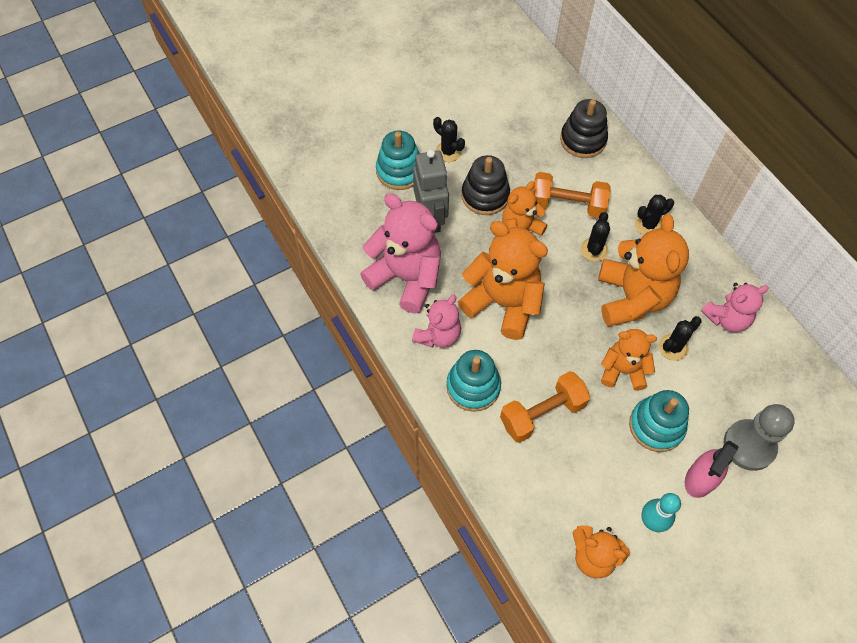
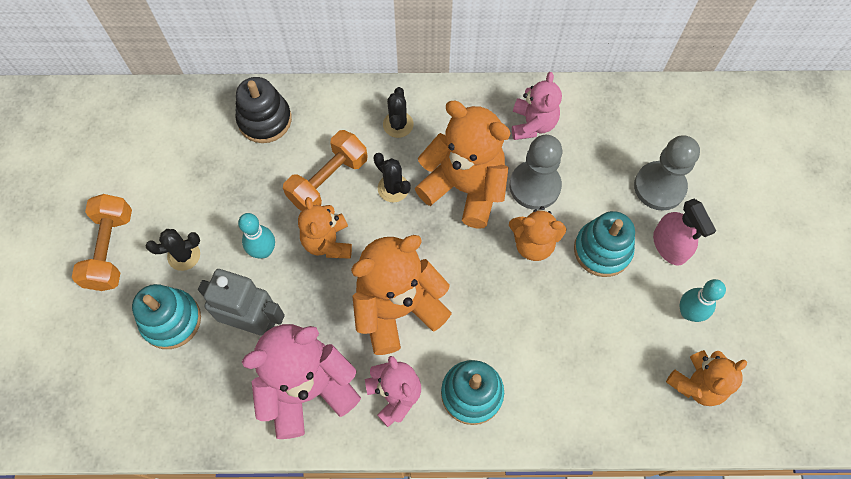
camera: 60 degrees left, 5 degrees up
(485, 195) = (263, 251): black stacking toy -> turquoise bowling pin
(542, 413) = (536, 344): orange dumbbell -> orange dumbbell (111, 250)
(623, 370) = (533, 243): orange teddy bear -> orange teddy bear turned 120 degrees counterclockwise
(673, 347) = (534, 186): black cactus -> grey pawn

